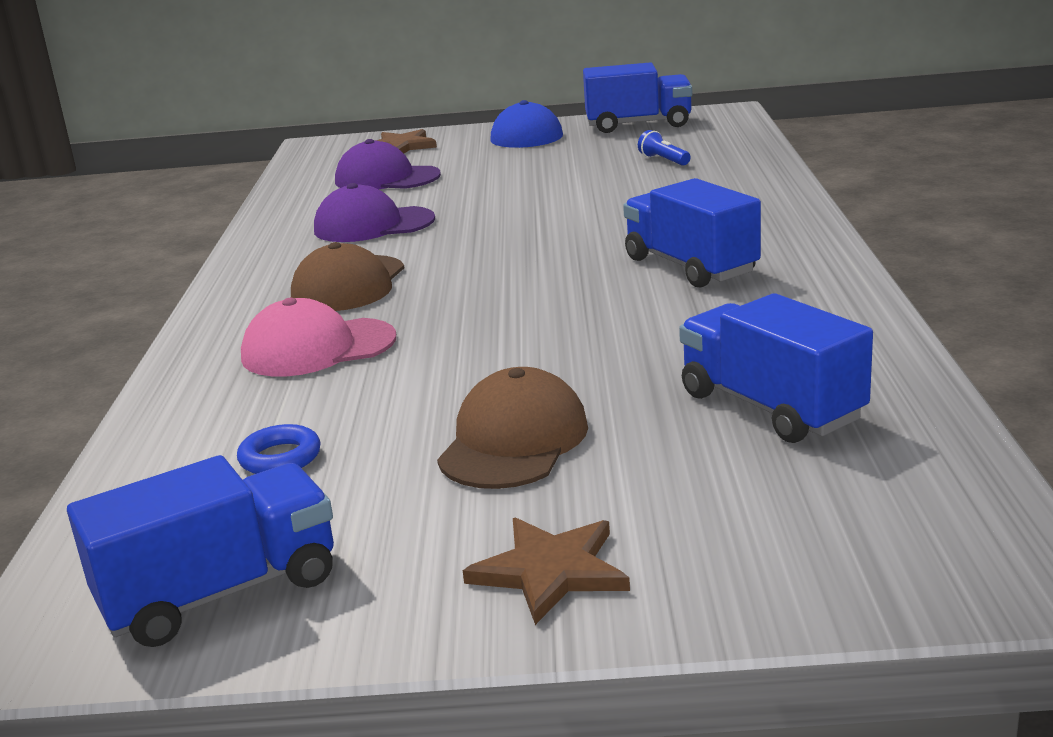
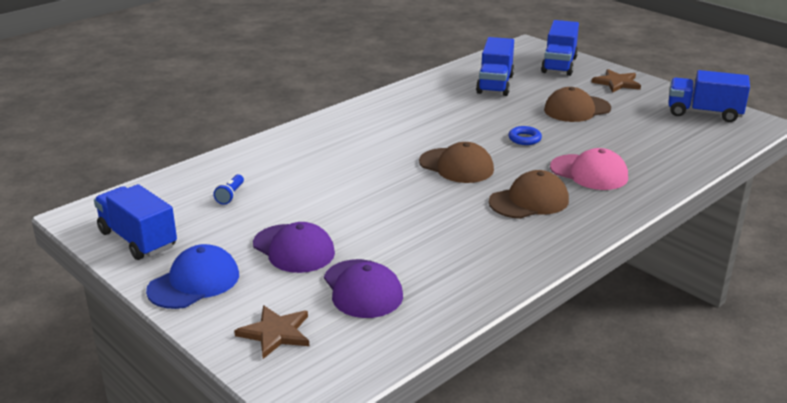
camera: 135 degrees left, 5 degrees up
(280, 458) = (652, 138): blue ring -> blue ring (524, 139)
(373, 225) = (450, 240): purple cap -> purple cap (293, 249)
(514, 272) = (456, 166): none -> brown cap
(690, 266) = (397, 131): blue truck -> blue truck (559, 65)

